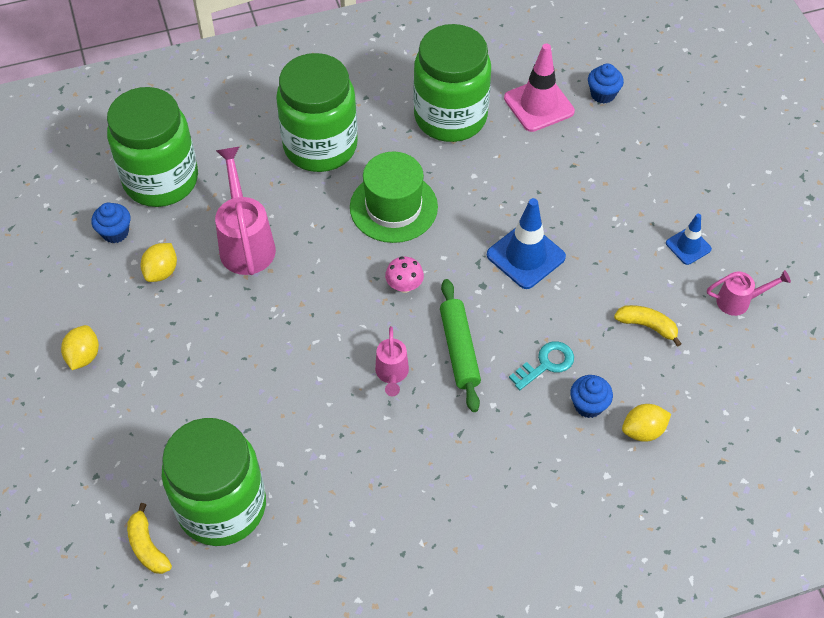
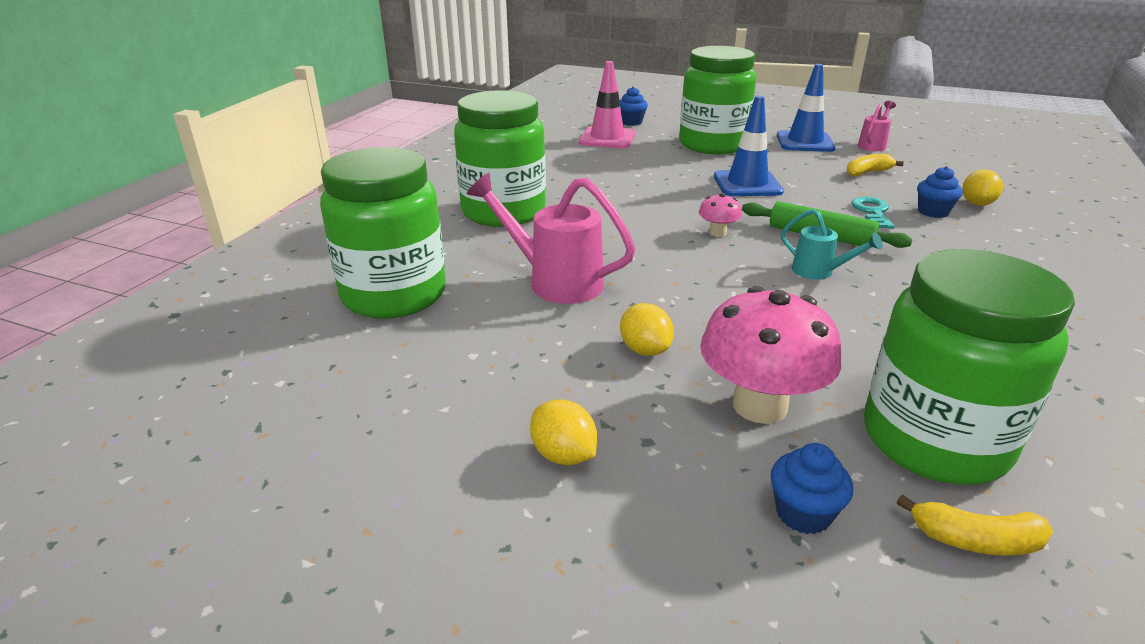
camera: 50 degrees left, 25 degrees down
(115, 232) = (411, 350): blue cupcake -> blue cupcake (803, 513)
(161, 271) = (516, 342): yellow lemon -> yellow lemon (645, 350)
(191, 415) = (759, 405): none -> pink mushroom
(392, 374) = (819, 272): pink watering can -> turquoise watering can
(393, 207) = (622, 208): green hat -> none
(450, 117) = (566, 163): green jar -> green jar (712, 145)
(688, 246) = (805, 142): blue traffic cone -> blue traffic cone, size x1.73

